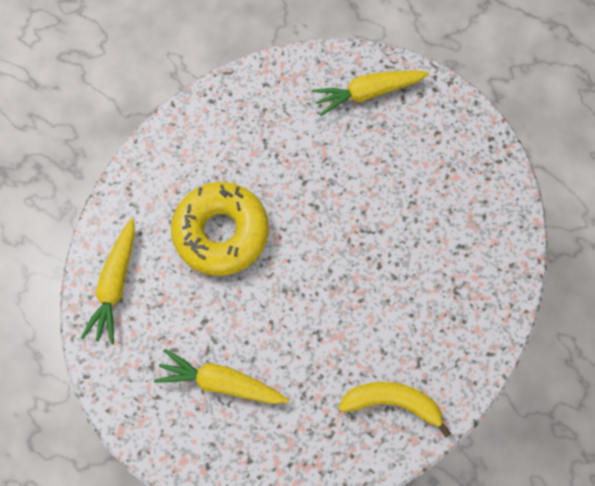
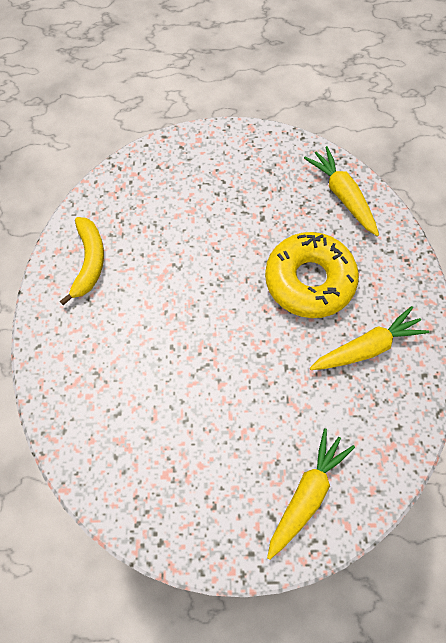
camera: 140 degrees right, 5 degrees down
(221, 382) = (216, 193): yellow carrot -> yellow carrot (367, 347)
(392, 402) = (89, 262): yellow banana -> yellow banana turned 60 degrees counterclockwise

